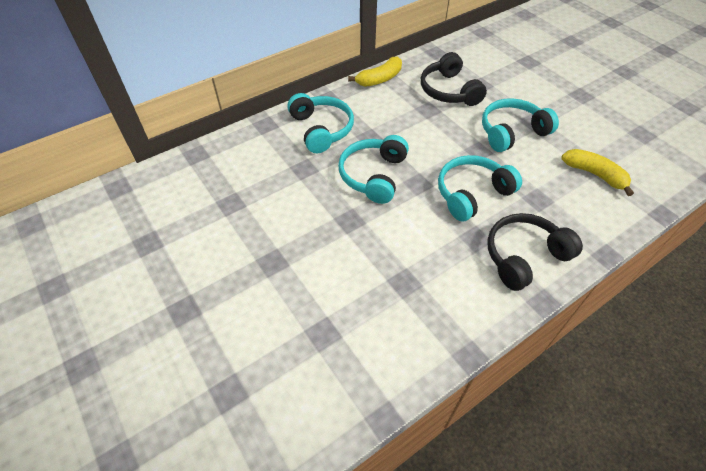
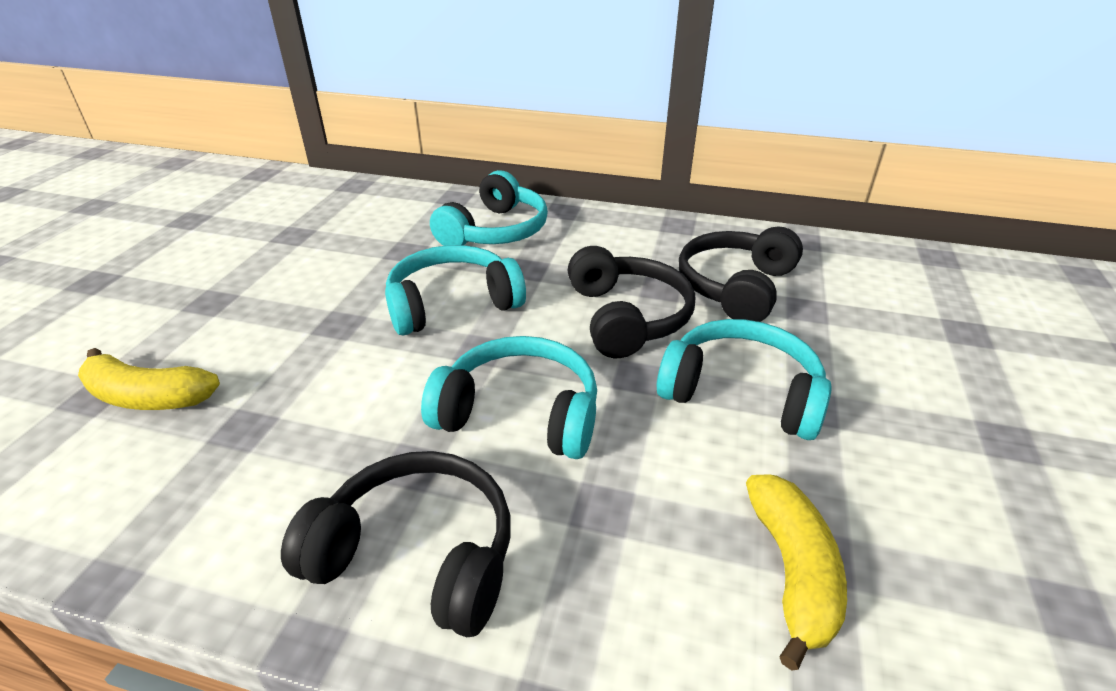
camera: 50 degrees right, 15 degrees down
(379, 79) = (660, 226): yellow banana -> yellow banana (148, 397)
(439, 131) = (627, 317): none -> black headphones

